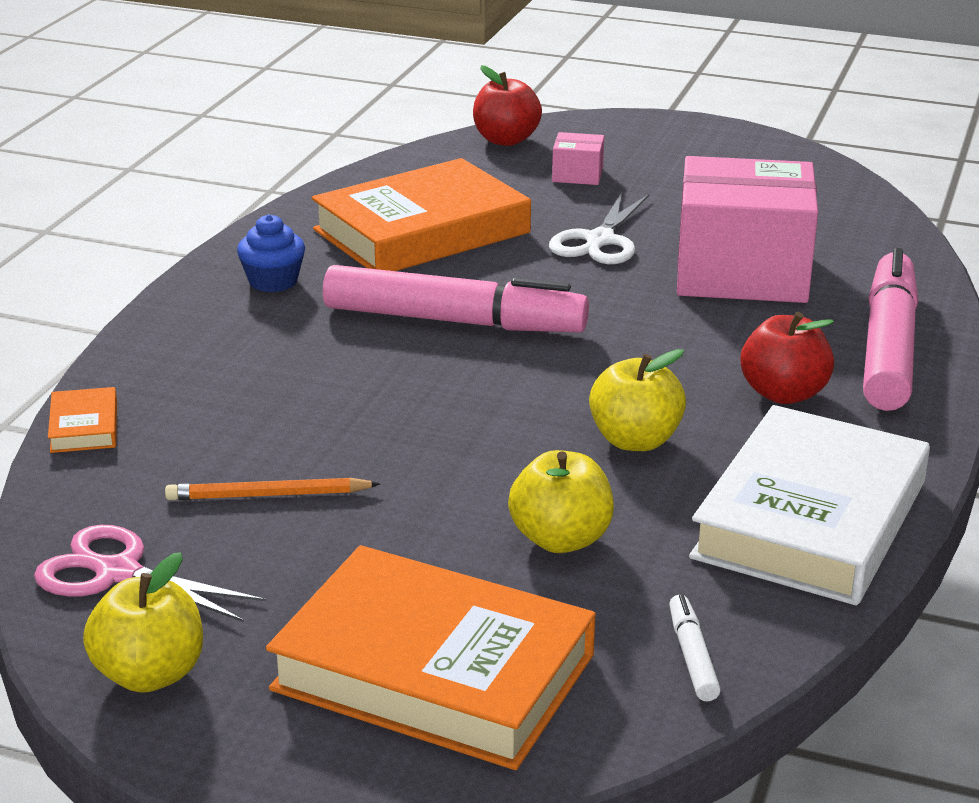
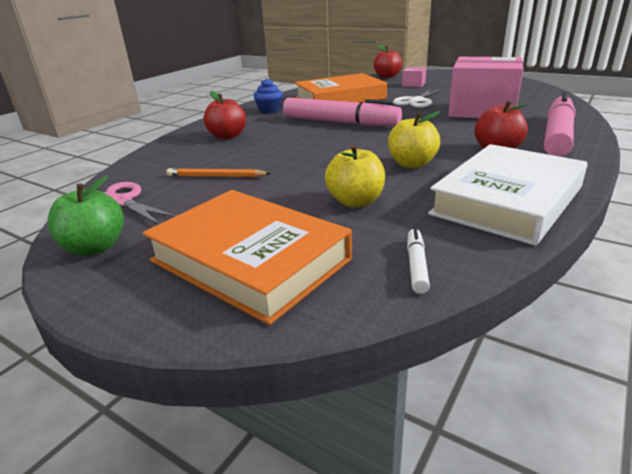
camera: 15 degrees right, 0 degrees up
(84, 427) = (155, 150): orange book -> none
(150, 674) = (95, 247): yellow apple -> green apple
(222, 375) = (227, 136): none -> red apple

